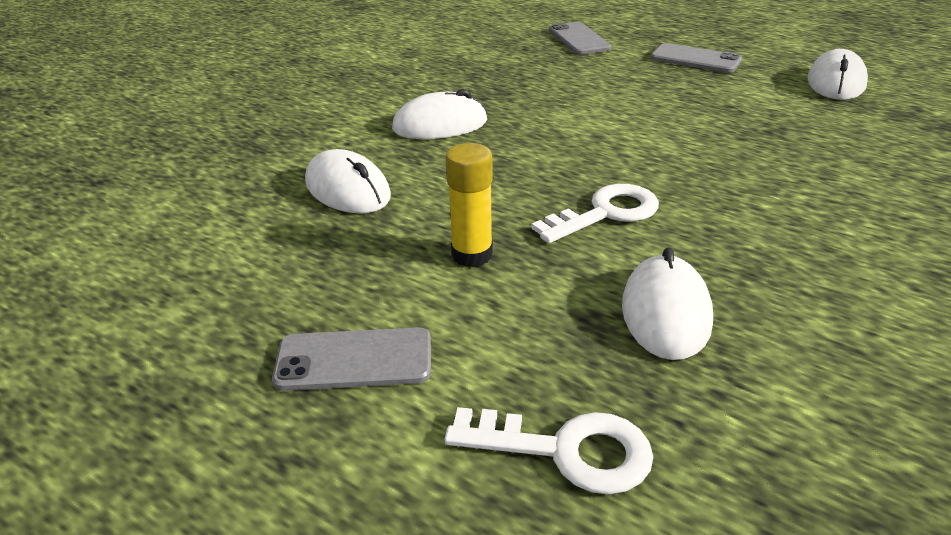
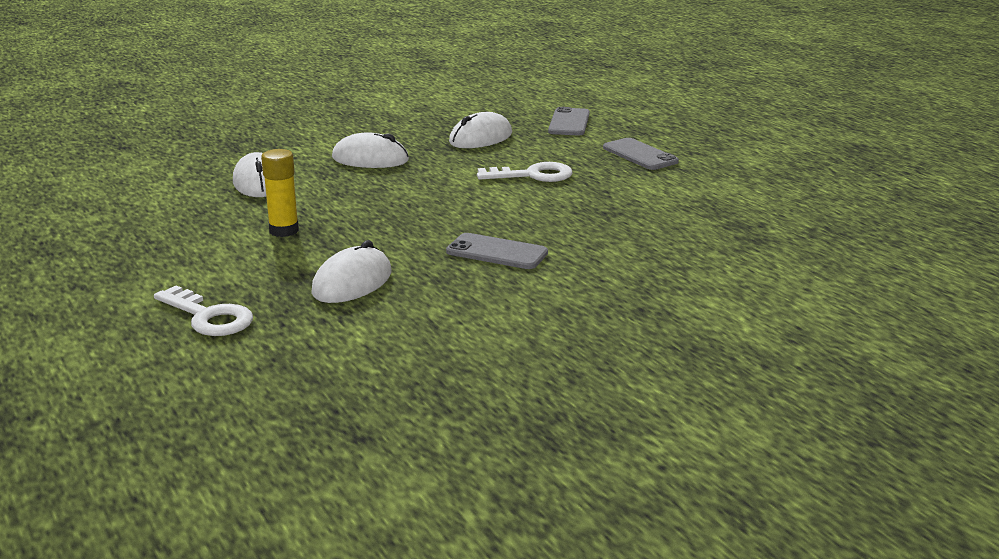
camera: 25 degrees right, 10 degrees down
(354, 360) = (156, 258): grey phone -> grey phone (497, 252)
(606, 213) = (399, 230): white key -> white key (533, 175)
(836, 82) = (728, 194): white mouse -> white mouse (480, 138)

